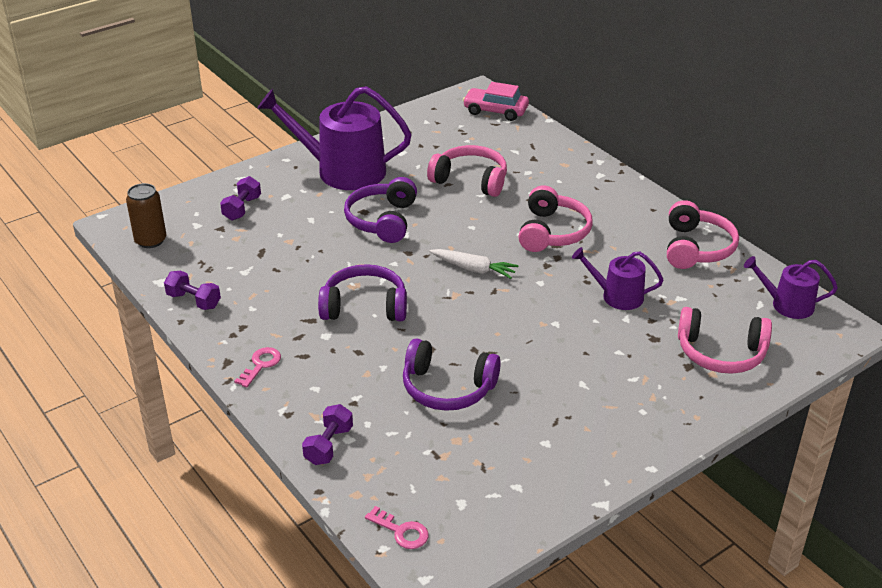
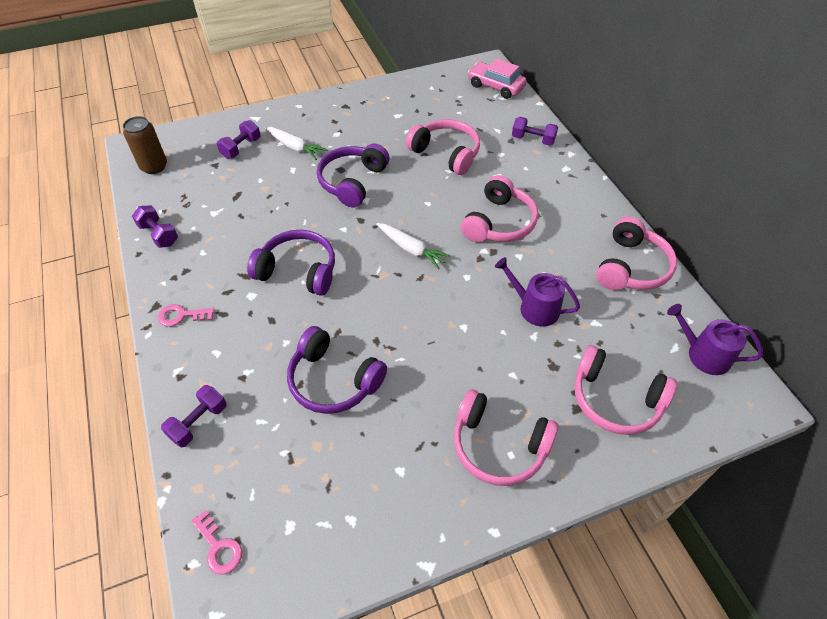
camera: 15 degrees right, 15 degrees up
(260, 365) = (181, 316): pink key -> pink key turned 135 degrees counterclockwise
(303, 199) = (295, 147): none -> white carrot
(342, 171) = (340, 125): purple watering can -> none
(555, 154) = (533, 140): none -> purple dumbbell
(629, 407) = (499, 446): none -> pink headphones

